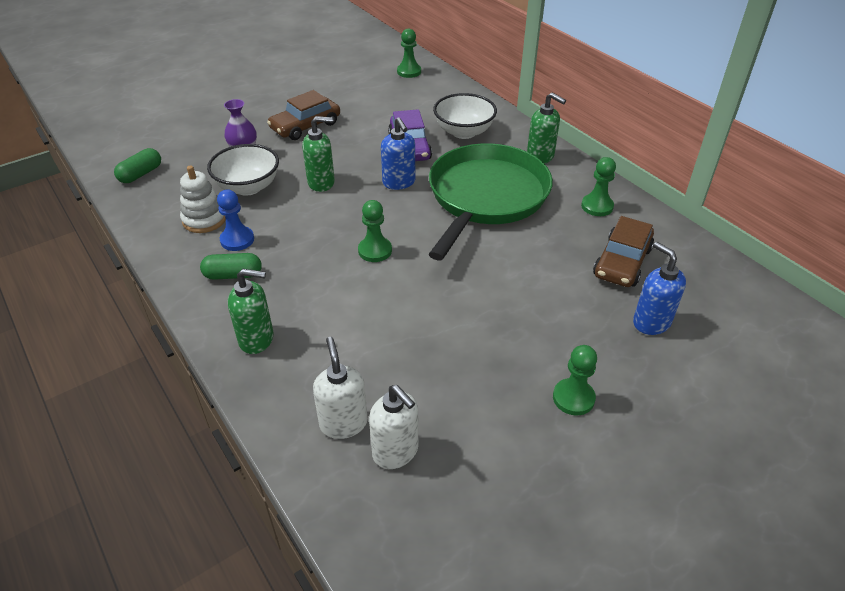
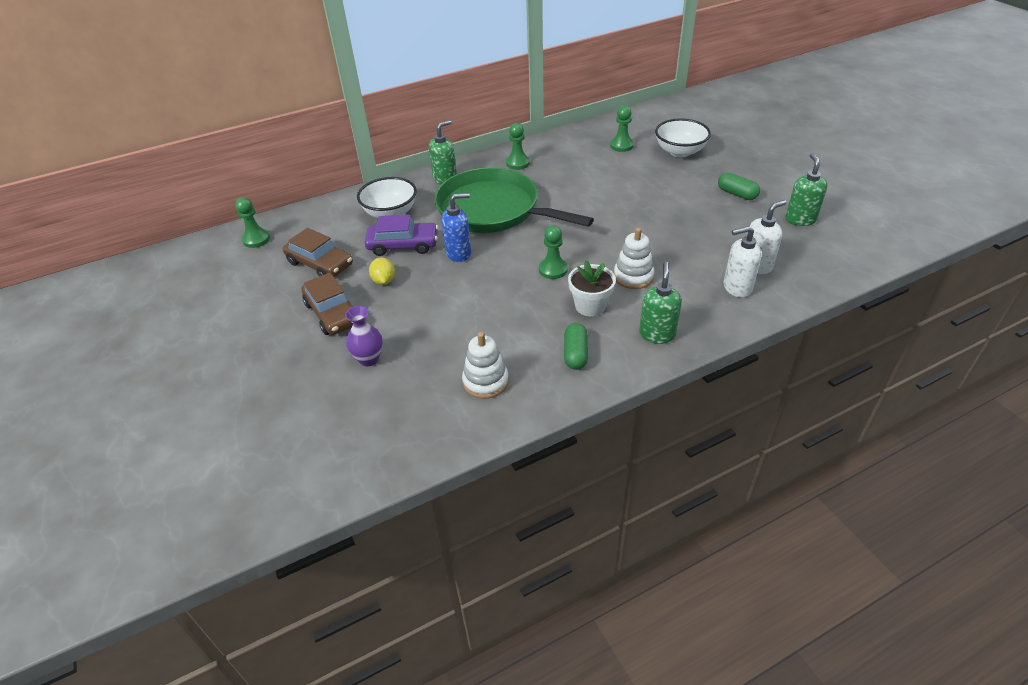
camera: 80 degrees left, 0 degrees up
(141, 174) = (380, 448): green capsule -> green capsule (737, 194)
(237, 240) = (524, 354): blue pawn -> none
(248, 187) = (436, 352): white bowl -> white bowl (680, 152)
(310, 283) = (590, 306): none -> white flower pot
(321, 183) = (444, 300): green soap dispenser -> green soap dispenser (800, 219)
(351, 144) = (384, 281): none -> yellow lemon
(365, 318) = (633, 276): none -> white stacking toy
(573, 398) = (704, 195): green pawn -> green pawn (621, 145)
(622, 262) = (581, 162): brown car -> brown car (320, 264)
(651, 322) = (639, 161): blue soap dispenser -> none

